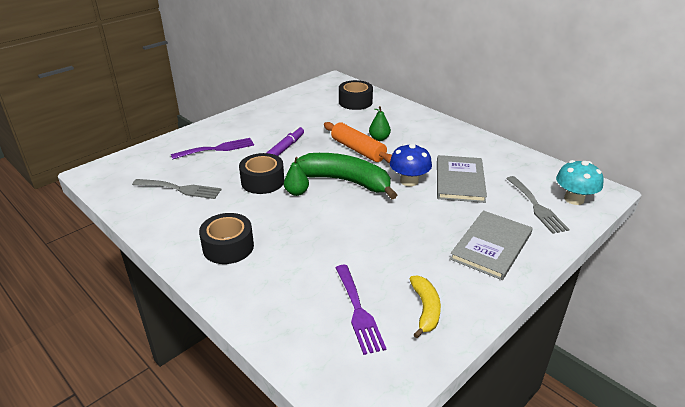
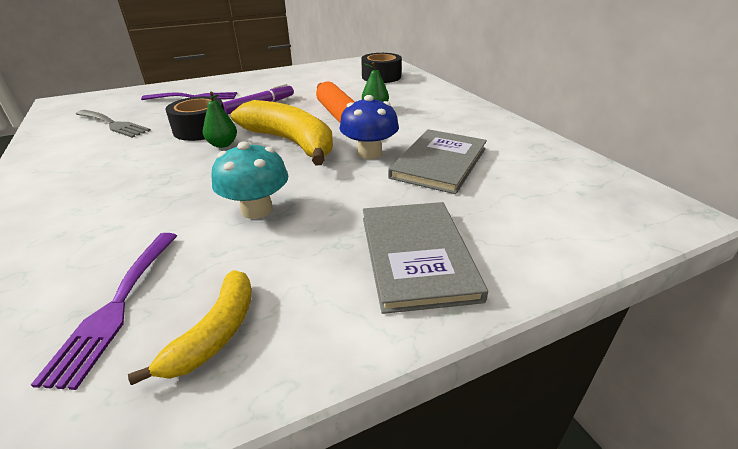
camera: 20 degrees right, 0 degrees up
(228, 247) = (77, 185): black tape -> none
(345, 181) = (290, 142): green banana -> yellow banana
(491, 246) = (416, 256): grey book -> grey book turned 60 degrees counterclockwise
(536, 207) = (536, 214): grey fork -> none
(574, 199) = (610, 214): turquoise mushroom -> turquoise mushroom (256, 209)

